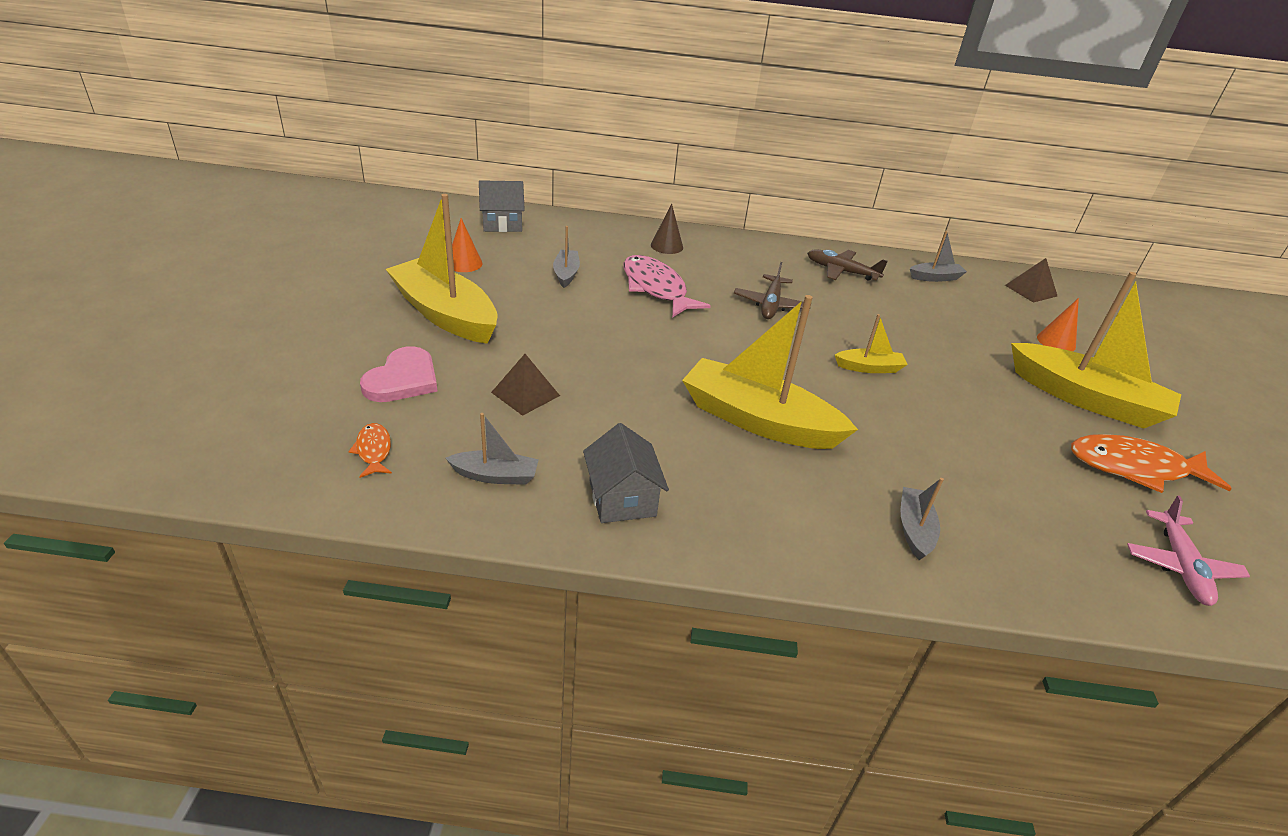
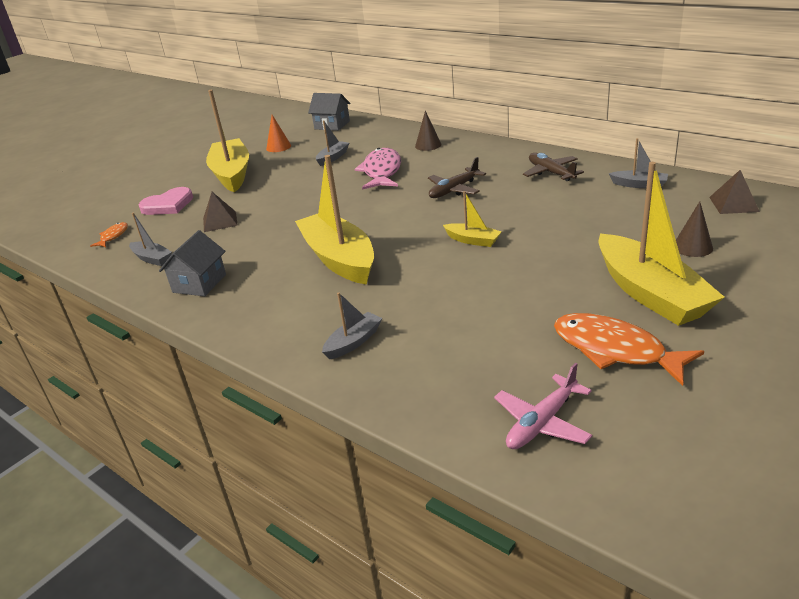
camera: 40 degrees right, 5 degrees down
(1056, 342) = (692, 247): orange cone -> brown cone

